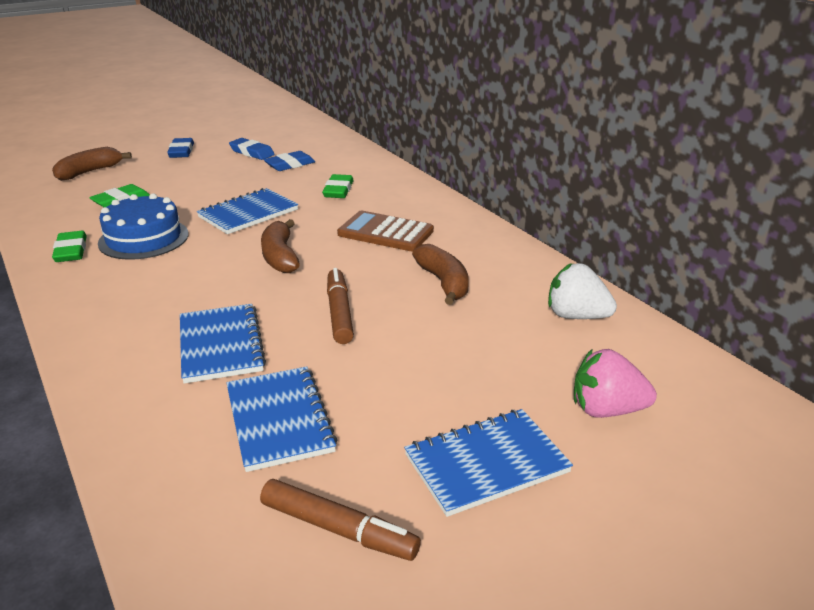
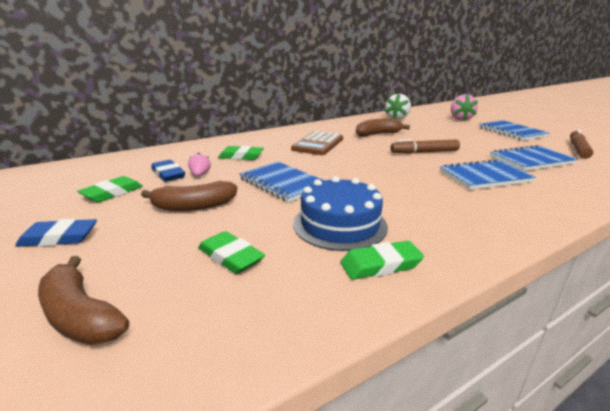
camera: 90 degrees left, 5 degrees down
(252, 152) = (112, 193): blue eraser -> green eraser
(280, 256) = (360, 168): brown banana -> brown banana (193, 206)
(284, 177) = (200, 175): none -> pink strawberry

